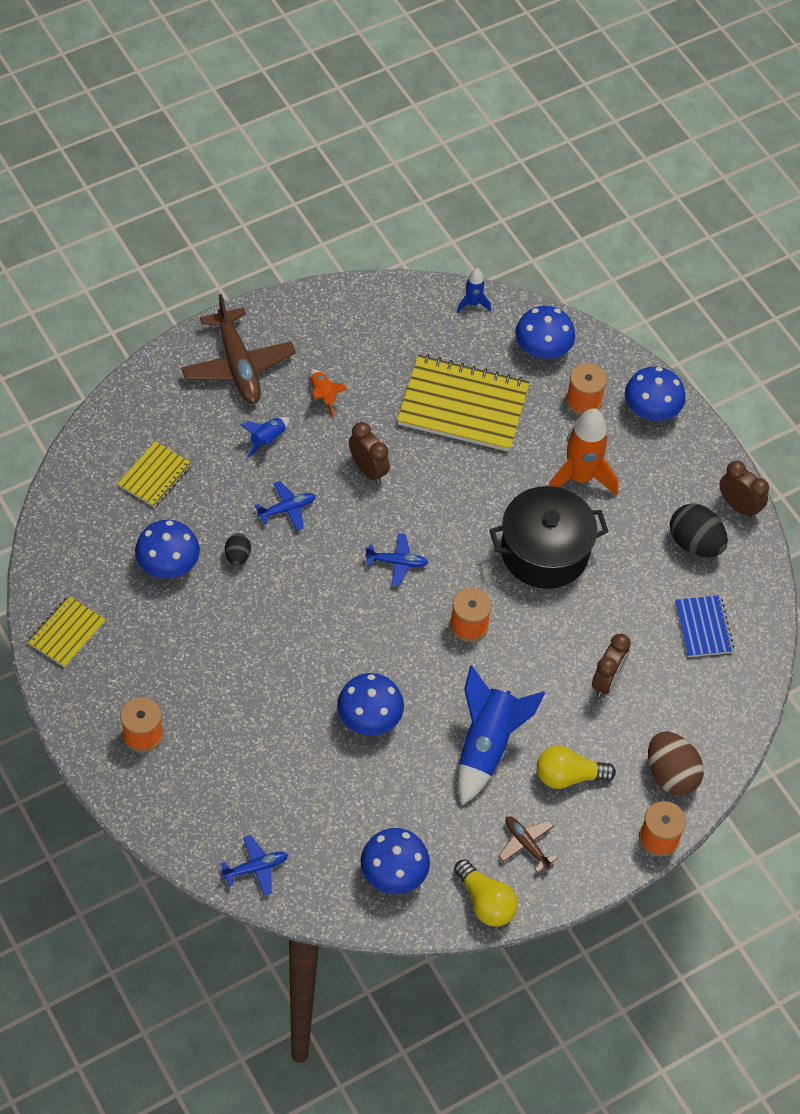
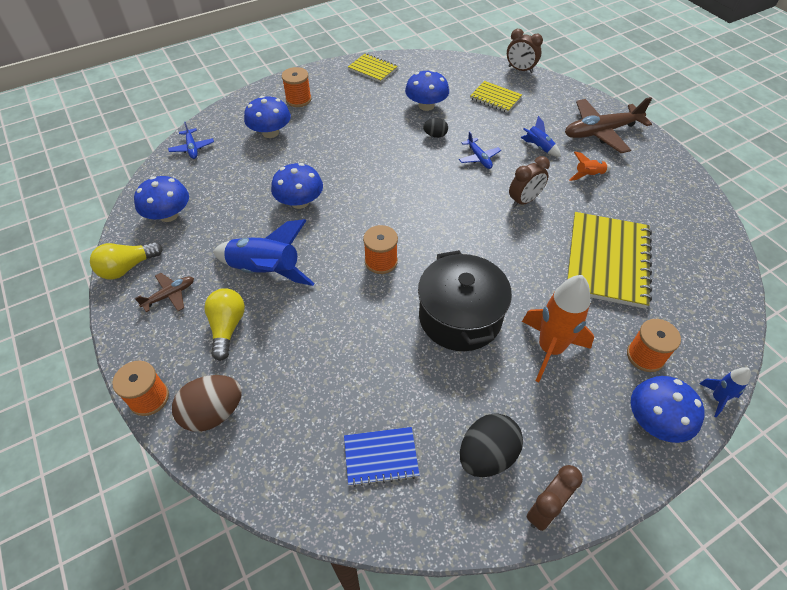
camera: 95 degrees right, 5 degrees down
(397, 562) = (438, 217): blue plane -> none
(472, 304) = (727, 269): blue rocket -> blue rocket (717, 398)
(542, 348) = (697, 323): blue mushroom -> blue mushroom (270, 132)
(607, 681) = (321, 362): brown clock -> brown clock (520, 69)

